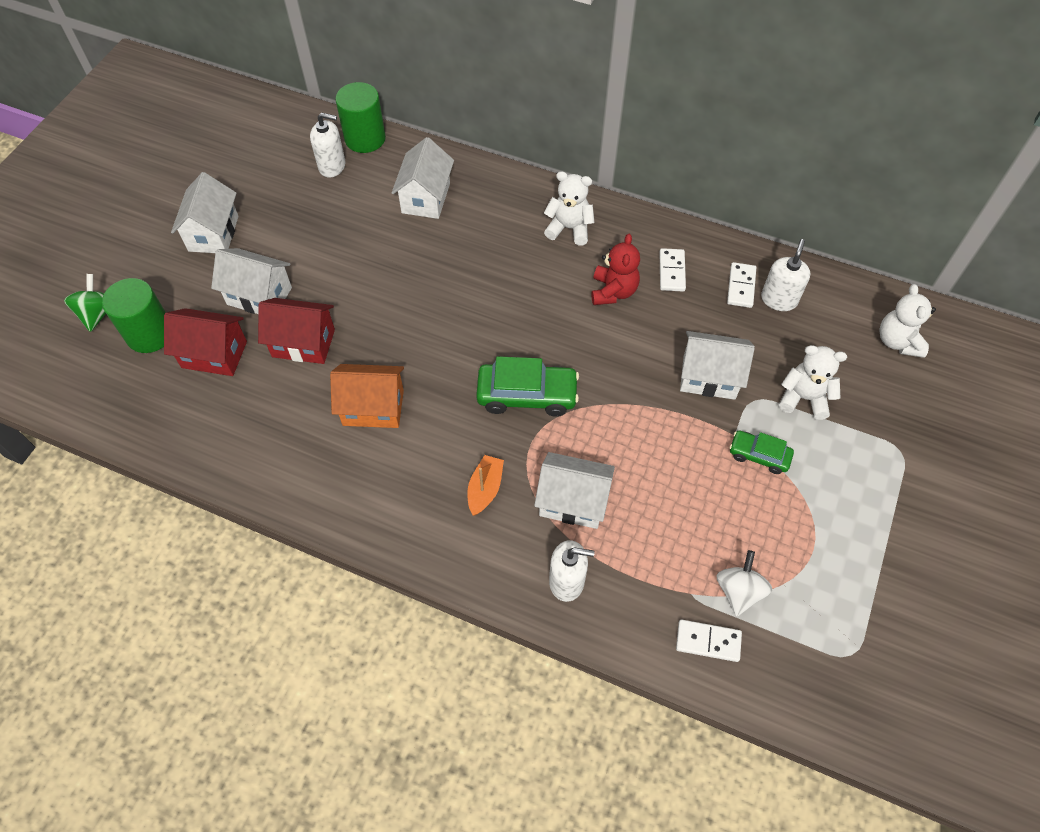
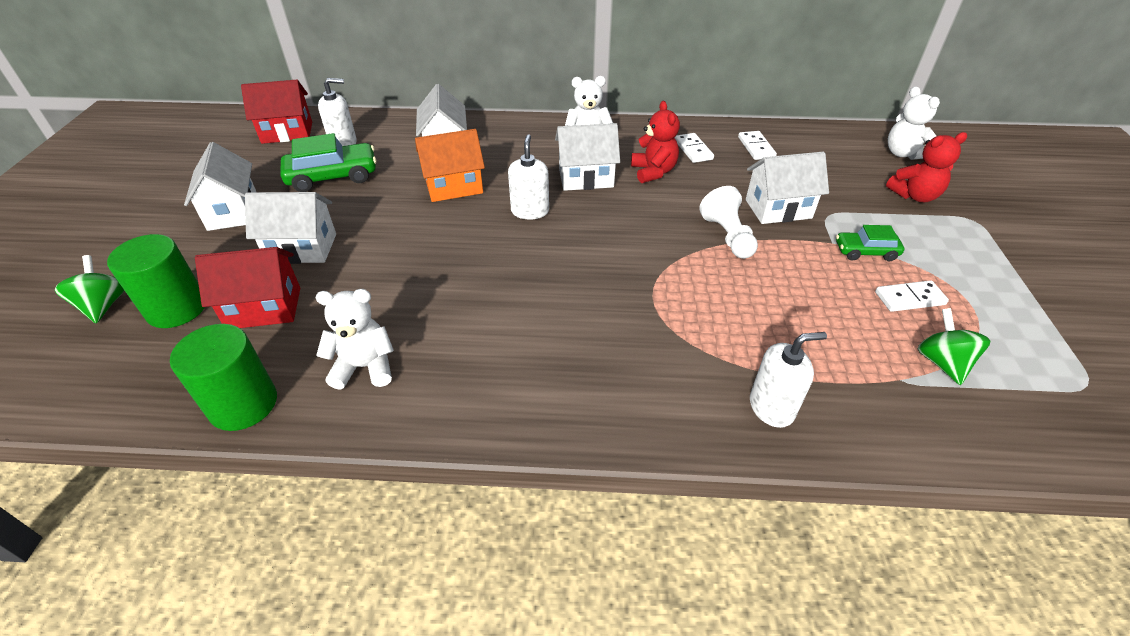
camera: 20 degrees left, 15 degrees down
(303, 343) = (367, 274): red house -> red house (287, 132)
(365, 138) = (368, 121): green cylinder -> green cylinder (243, 404)
(373, 408) = (470, 309): orange house -> orange house (454, 187)
(485, 489) = (630, 348): orange boat -> none
(527, 395) = (624, 260): green car -> green car (333, 176)
(573, 501) = (727, 333): white house -> white house (586, 178)
(638, 396) = (727, 236): none -> white pawn
(708, 641) = (953, 418): white domino -> white domino (909, 298)
(739, 591) = (941, 362): white spinning top -> green spinning top
(779, 299) = (792, 149): white soap dispenser -> white soap dispenser (530, 211)
(804, 398) = (866, 204): white teddy bear -> white teddy bear (364, 367)
(863, 402) = (914, 196): none -> red teddy bear

